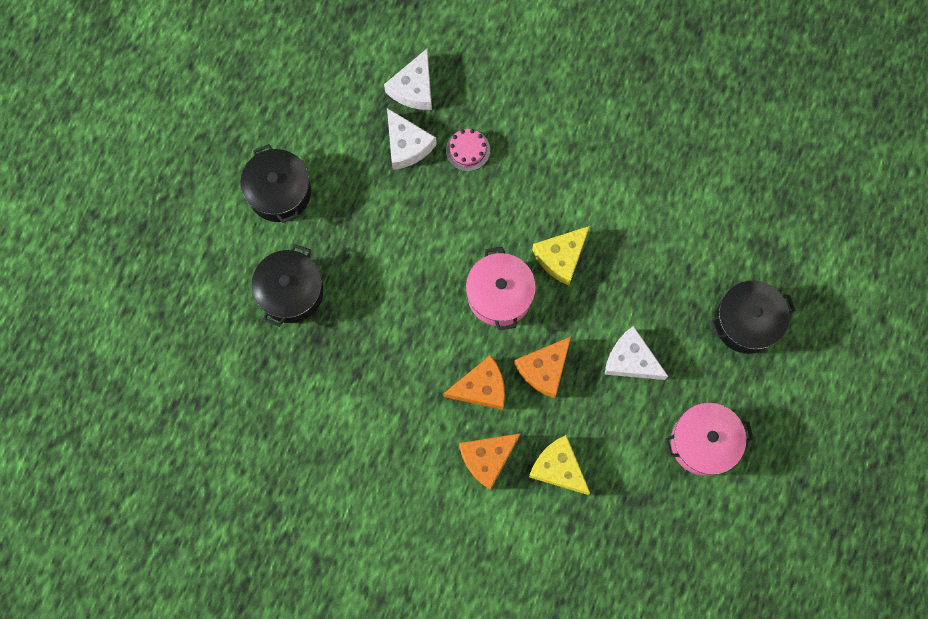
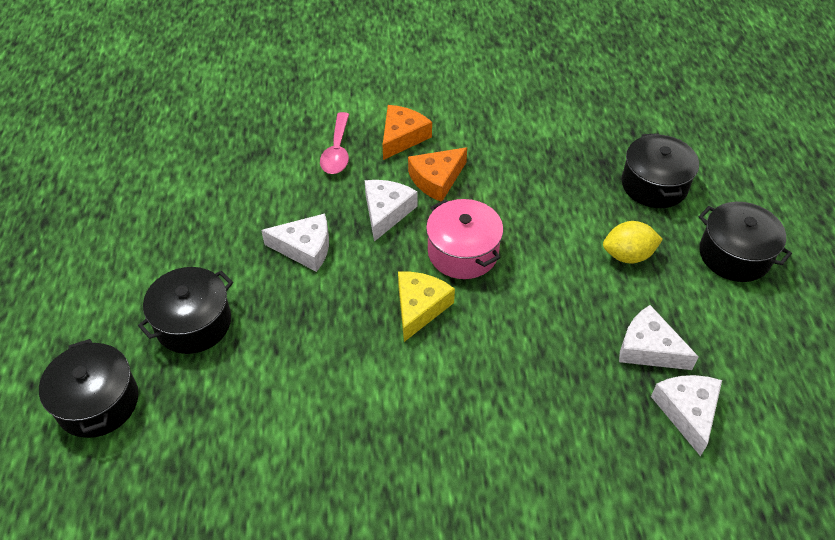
camera: 155 degrees right, 25 degrees down
(366, 231) = (627, 255): none -> yellow lemon
(468, 150) = (581, 370): pink cake -> none
(544, 369) = (386, 212): orange cheese -> white cheese
(558, 468) = (337, 151): yellow cheese -> pink spoon
(703, 442) = (208, 211): pink pot -> none
(834, 280) = (98, 402): none -> black pot

